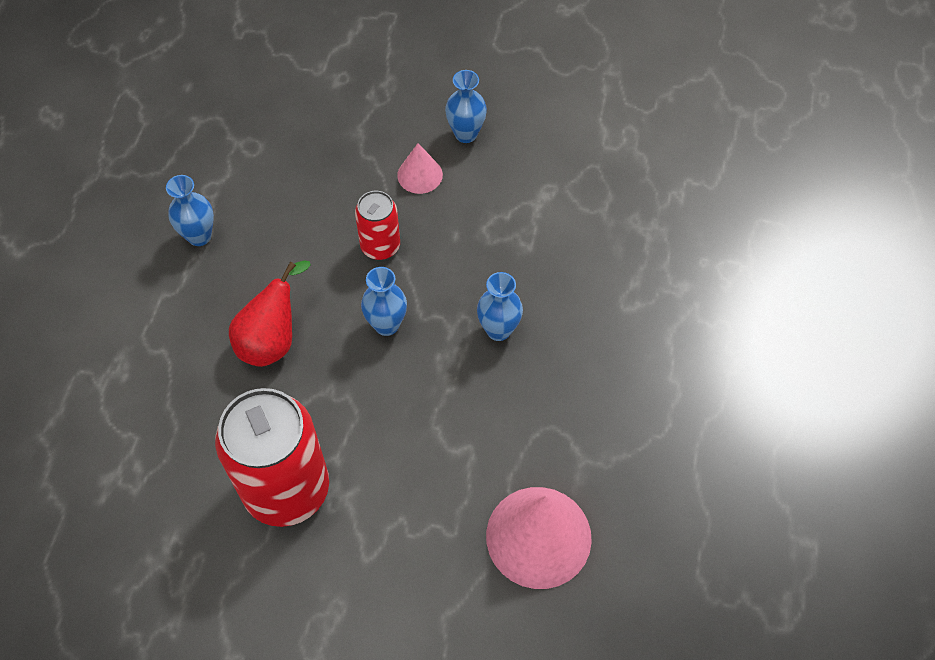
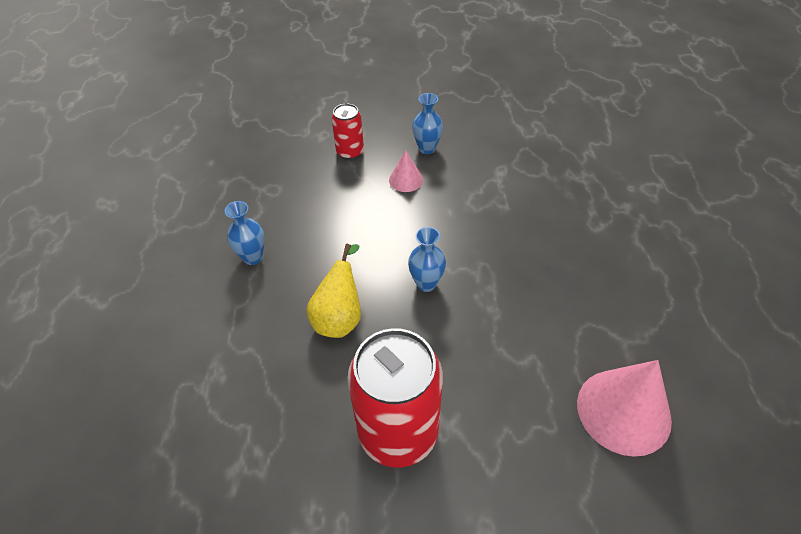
camera: 15 degrees left, 10 degrees down
(272, 340) = (340, 317): red pear -> yellow pear
(380, 246) = (397, 231): red can -> red can (350, 152)
(498, 330) = (512, 266): blue vase -> none

